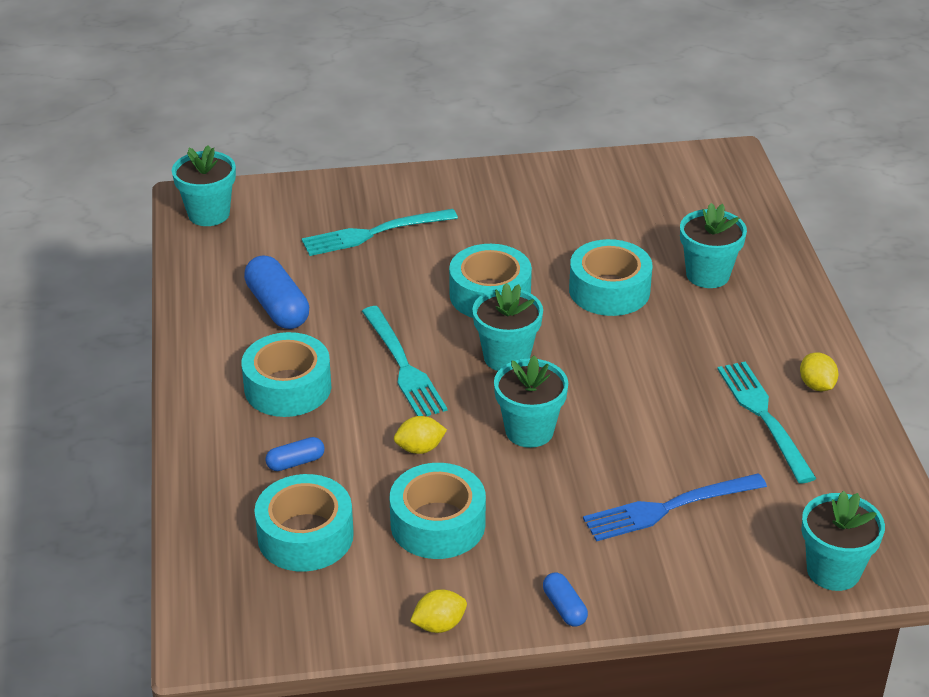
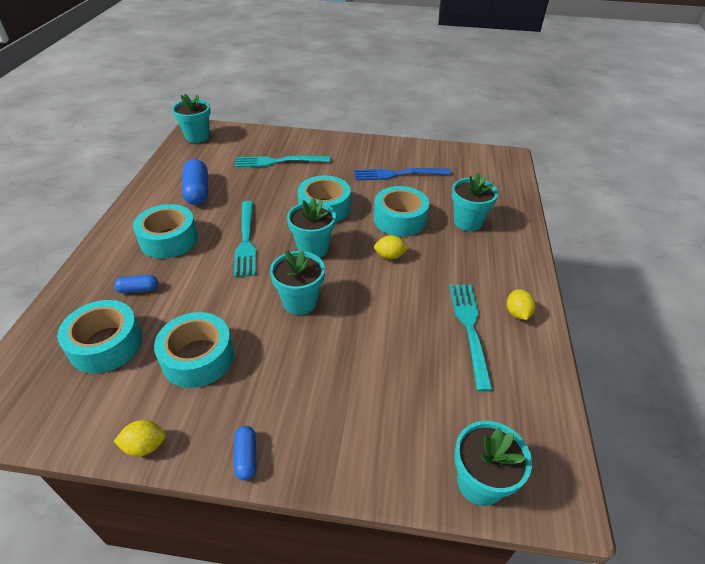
camera: 15 degrees right, 5 degrees up
(420, 448) = (221, 298): yellow lemon -> yellow lemon (390, 256)
(667, 508) = (367, 387): blue fork -> blue fork (397, 174)

